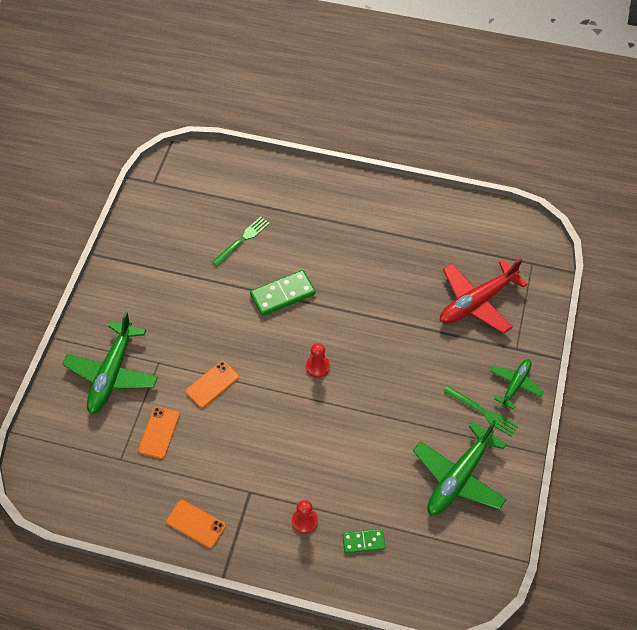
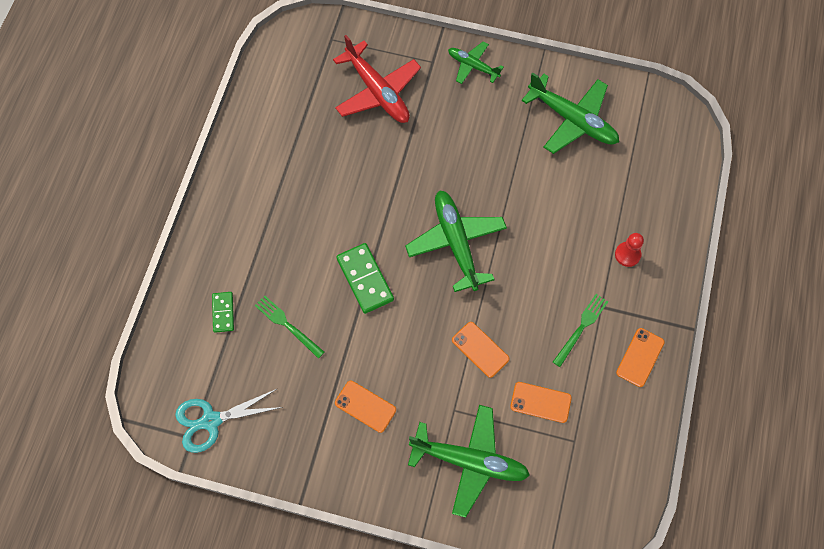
camera: 90 degrees left, 10 degrees up
(165, 194) = (211, 421): none -> turquoise scissors
(167, 296) = (365, 406): none -> orange phone
(317, 366) = (456, 243): red pawn -> green plane
(363, 541) = (643, 203): green domino -> green domino (223, 312)
(482, 412) = (503, 95): green fork -> green fork (581, 328)

